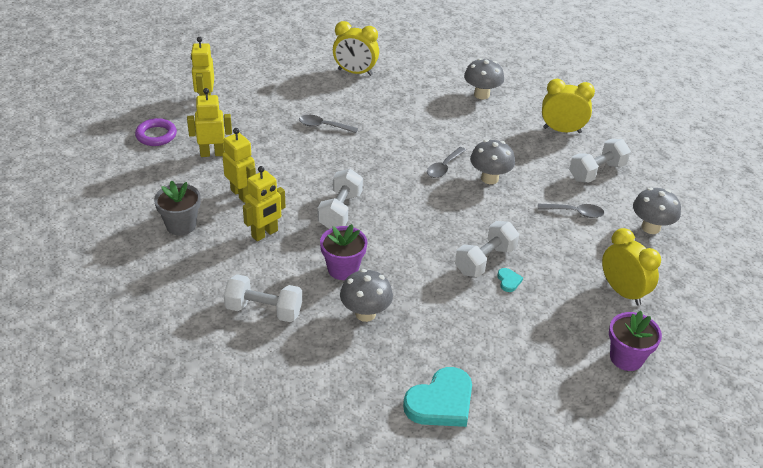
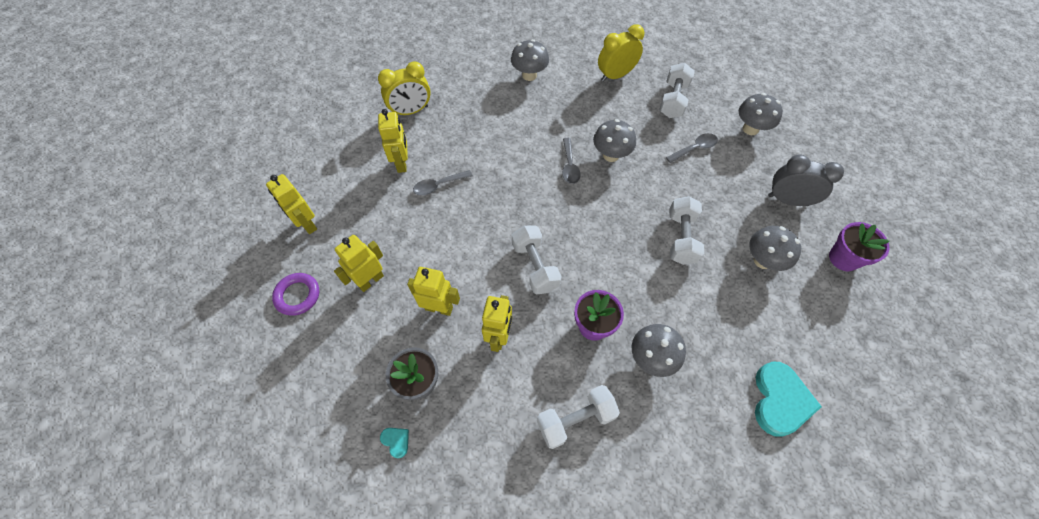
camera: 35 degrees left, 20 degrees up
(311, 100) = (402, 163): none -> yellow robot
(508, 281) = (713, 246): turquoise heart -> turquoise heart (396, 441)
(542, 315) = (763, 260): none -> grey mushroom
(622, 292) = (788, 200): yellow clock -> grey clock

